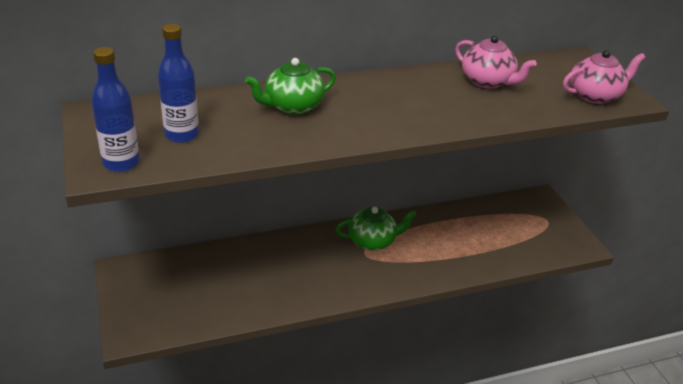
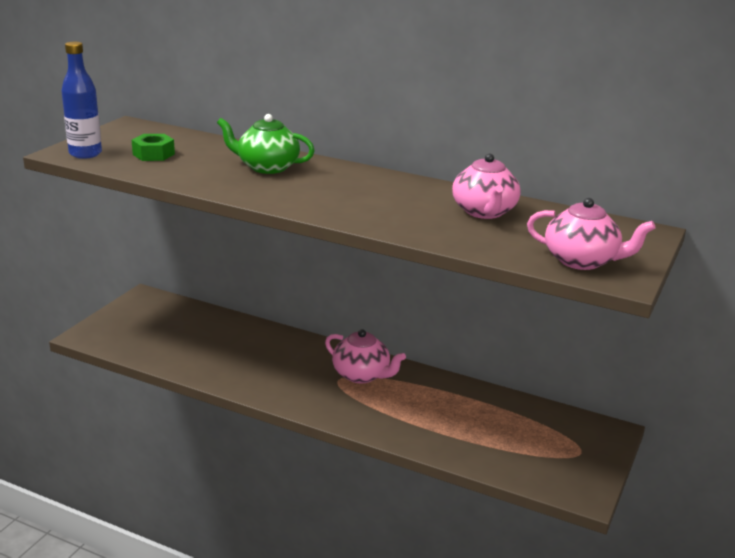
camera: 45 degrees right, 10 degrees down
(182, 135) = (153, 154): blue bottle -> green nut
(373, 241) = (362, 375): green teapot -> pink teapot

